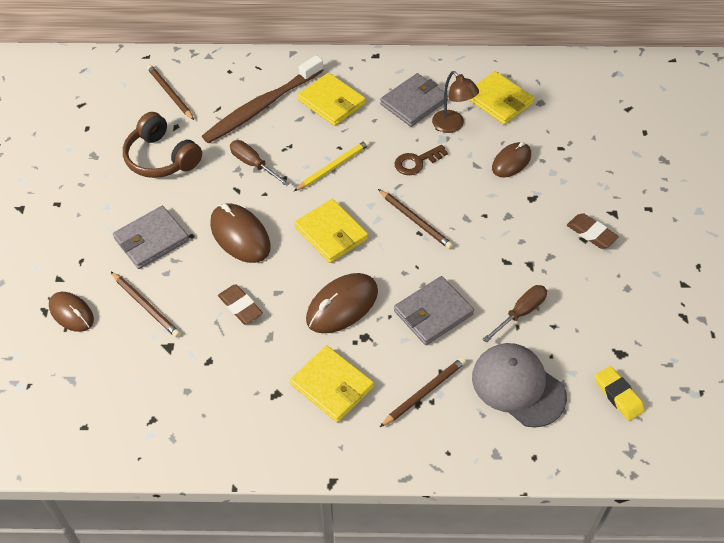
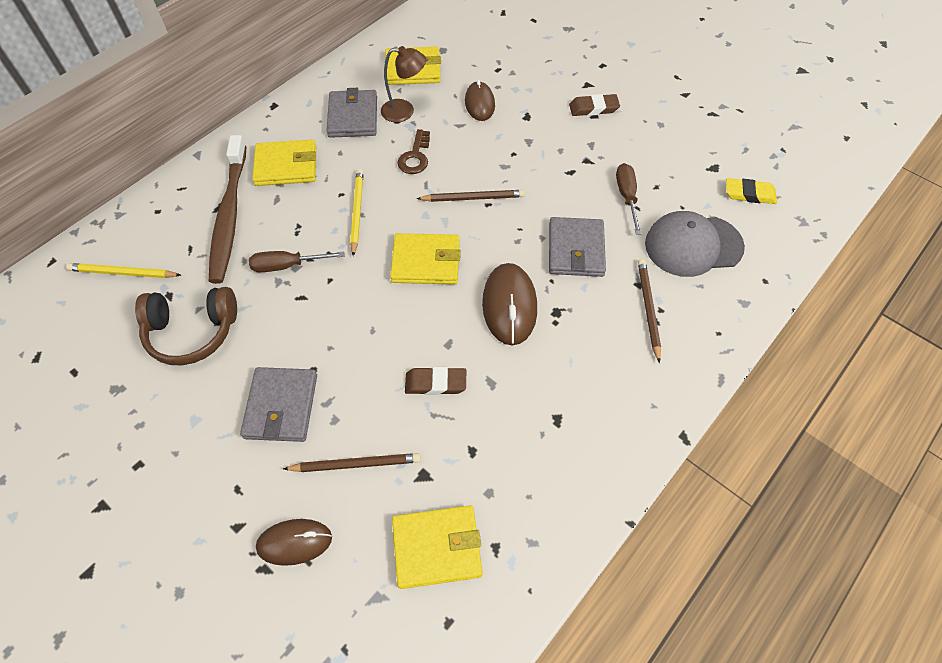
camera: 50 degrees left, 5 degrees up
(170, 93) = (123, 273): brown pencil -> yellow pencil
(240, 235) = (356, 330): brown mouse -> none
(332, 386) = (585, 370): yellow wallet -> yellow wallet (437, 548)

